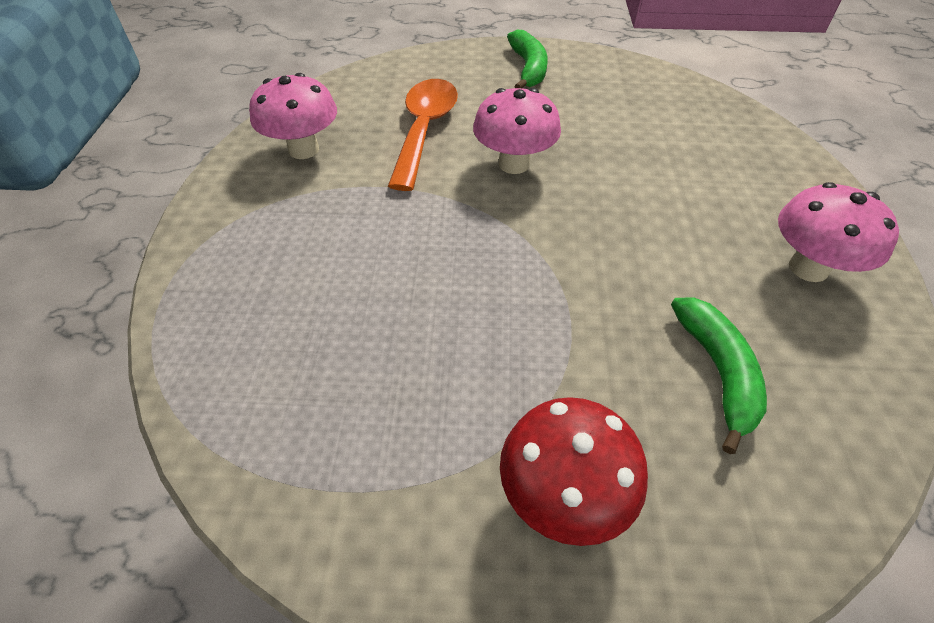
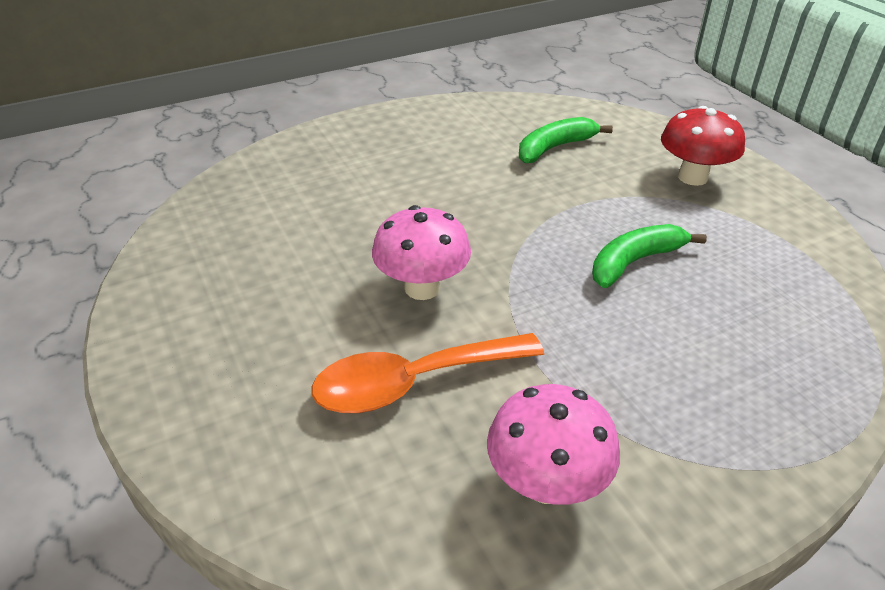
camera: 120 degrees left, 10 degrees down
(528, 68) = (201, 345): green banana -> green banana (634, 262)
(808, 268) = (429, 130): pink mushroom -> none

